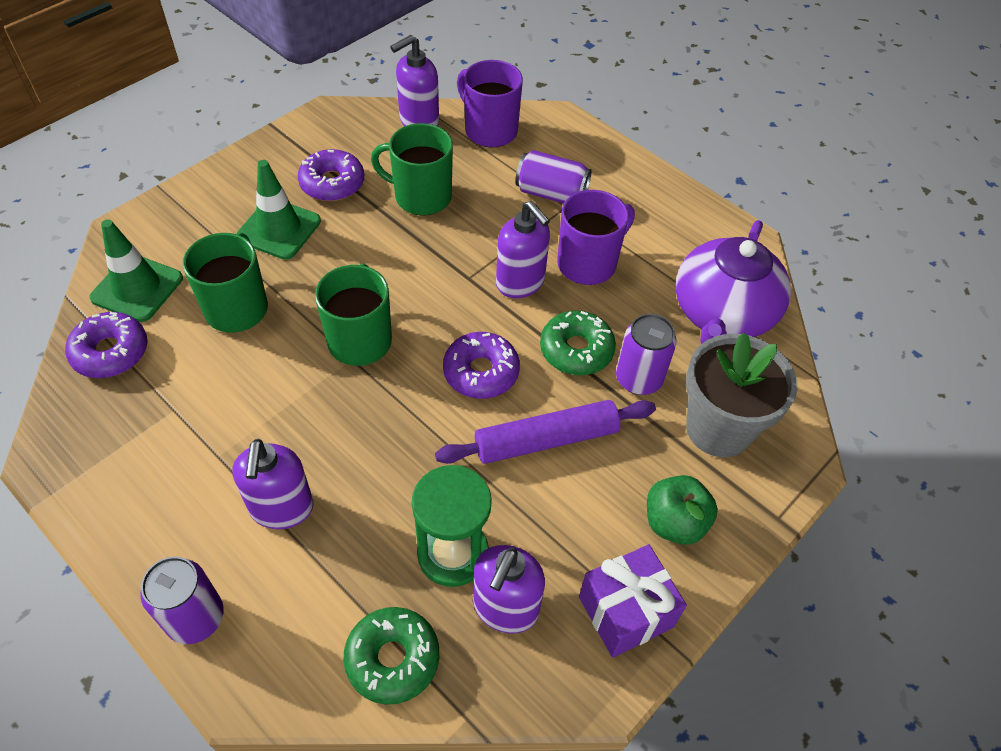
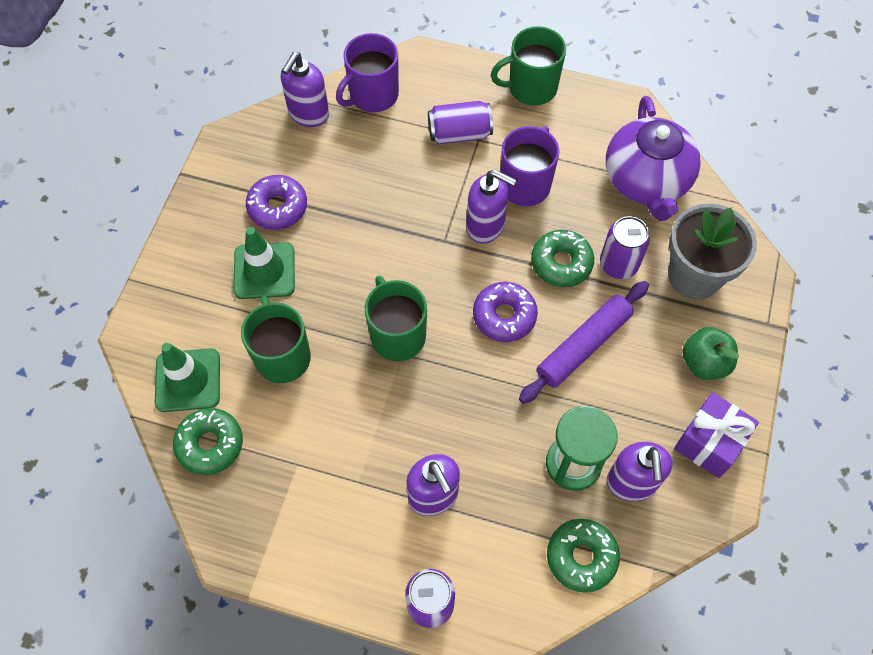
camera: 25 degrees left, 10 degrees up
(110, 352) = (210, 444): purple donut -> green donut
(421, 196) = (359, 185): green mug -> green mug (531, 88)
(489, 130) = (372, 95): purple mug -> purple mug turned 60 degrees counterclockwise

